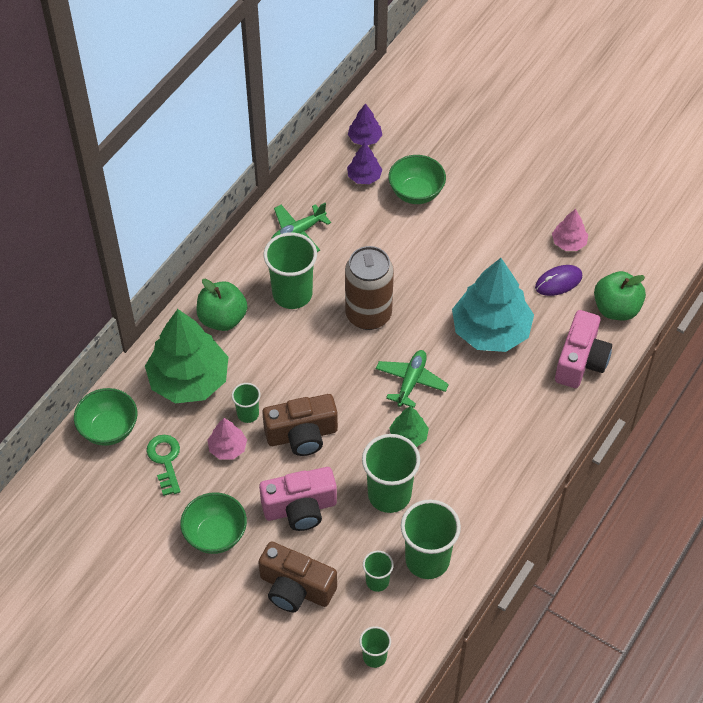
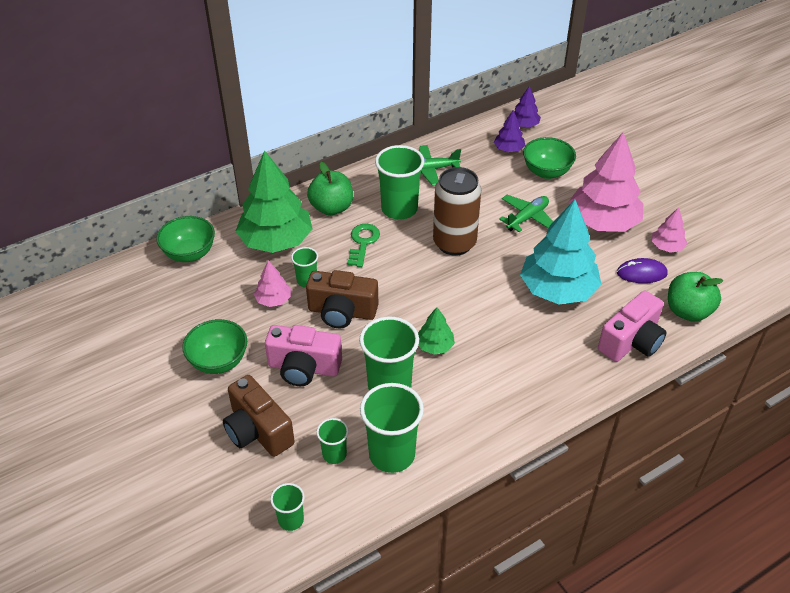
camera: 25 degrees right, 10 degrees down
(165, 460) = (217, 291): green key -> green key (363, 242)
(411, 381) = (462, 304): green plane -> green plane (527, 218)
(498, 235) = (603, 222): none -> pink tree

